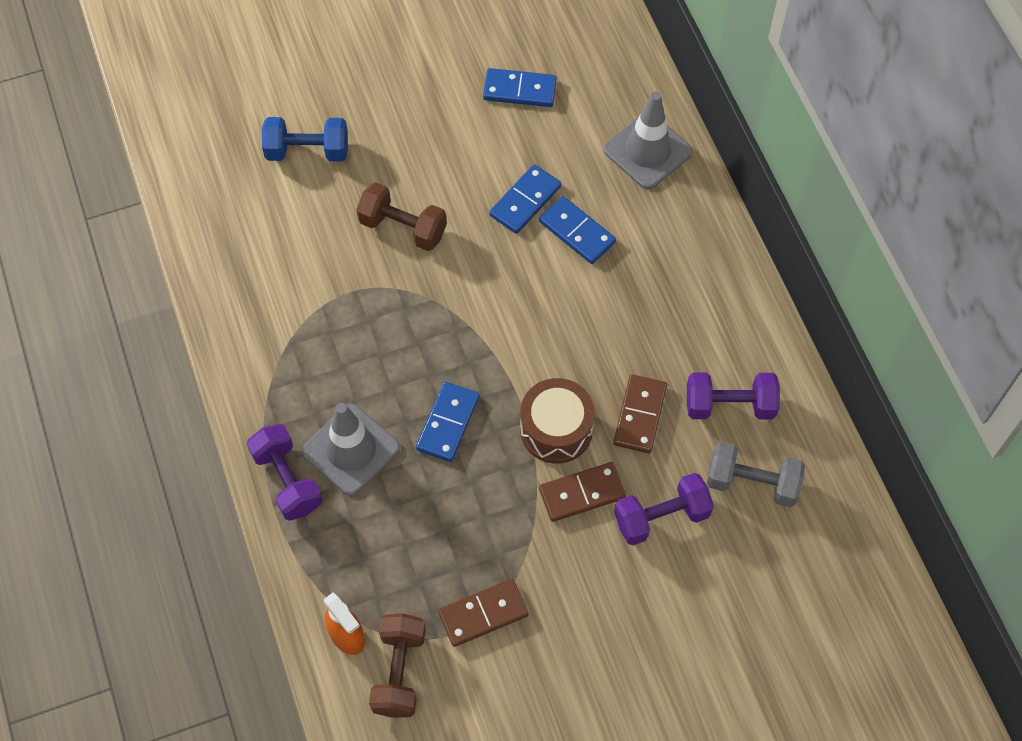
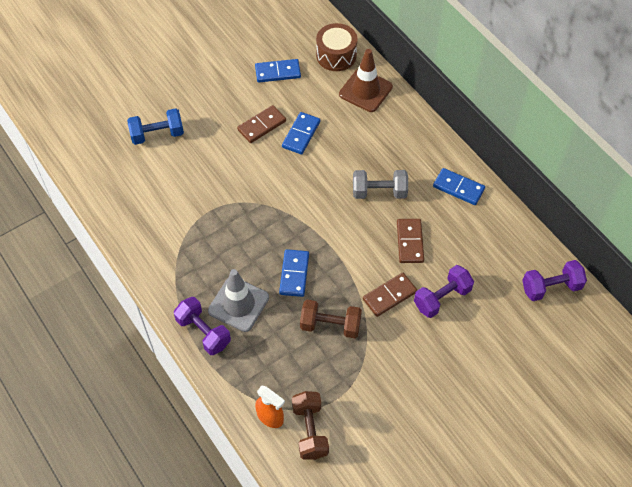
camera: 15 degrees left, 5 degrees down
(403, 227) = (230, 166): brown dumbbell -> brown dumbbell (330, 325)
(483, 614) = (351, 382): brown domino -> brown domino (261, 125)
(556, 429) = (362, 262): brown drum -> brown drum (336, 55)
(577, 232) = (338, 145): blue domino -> blue domino (458, 188)
(647, 151) = (365, 90): grey traffic cone -> brown traffic cone
(729, 405) = (461, 224): purple dumbbell -> purple dumbbell (551, 287)
(752, 483) = (489, 265): grey dumbbell -> grey dumbbell (379, 192)

